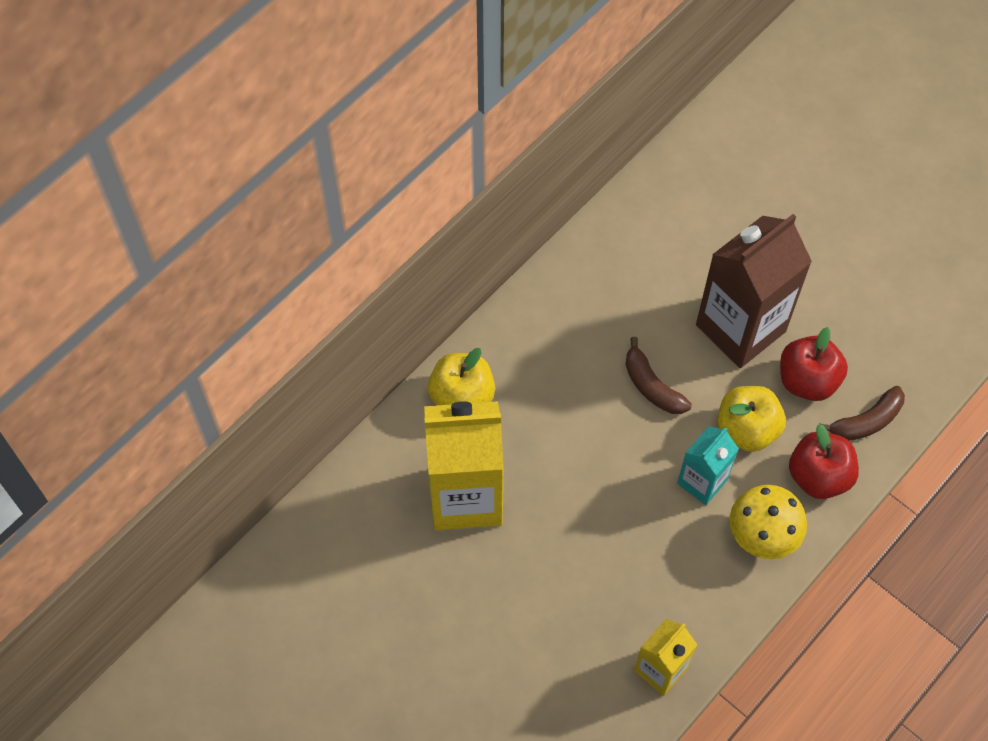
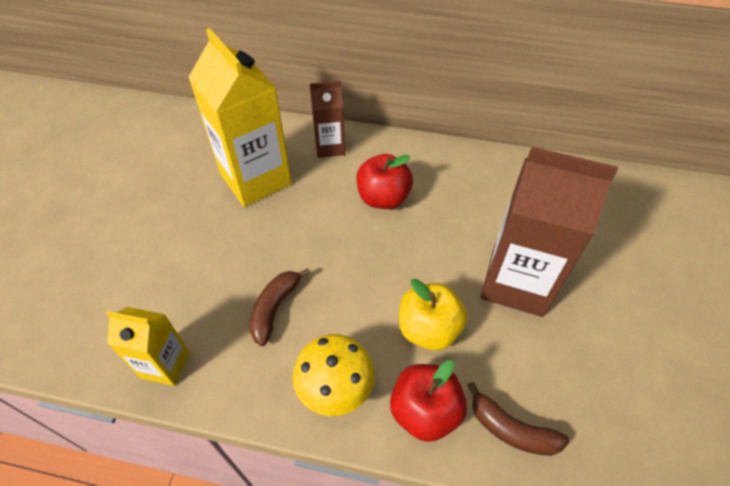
camera: 60 degrees right, 10 degrees down
(462, 397) = (330, 147): yellow apple -> brown carton
(651, 386) = (418, 246): brown banana -> brown banana (275, 308)
(702, 481) = (358, 317): turquoise carton -> none
(807, 380) = (511, 356): red apple -> red apple (383, 198)

